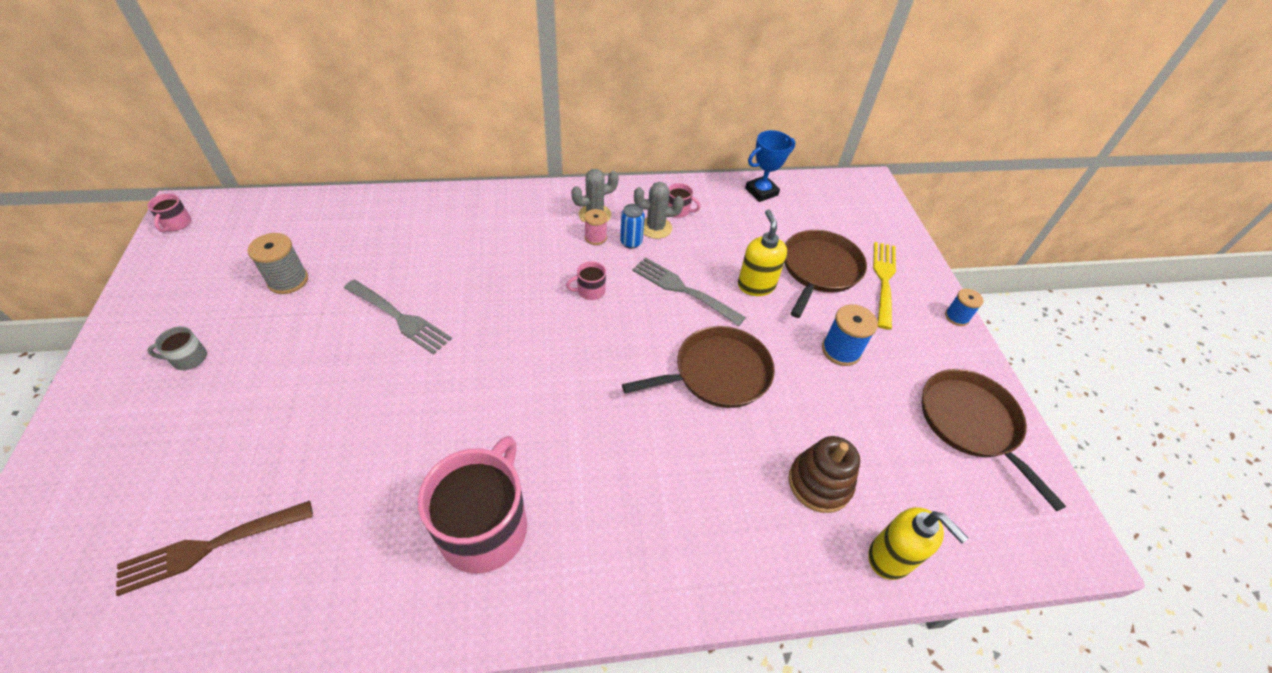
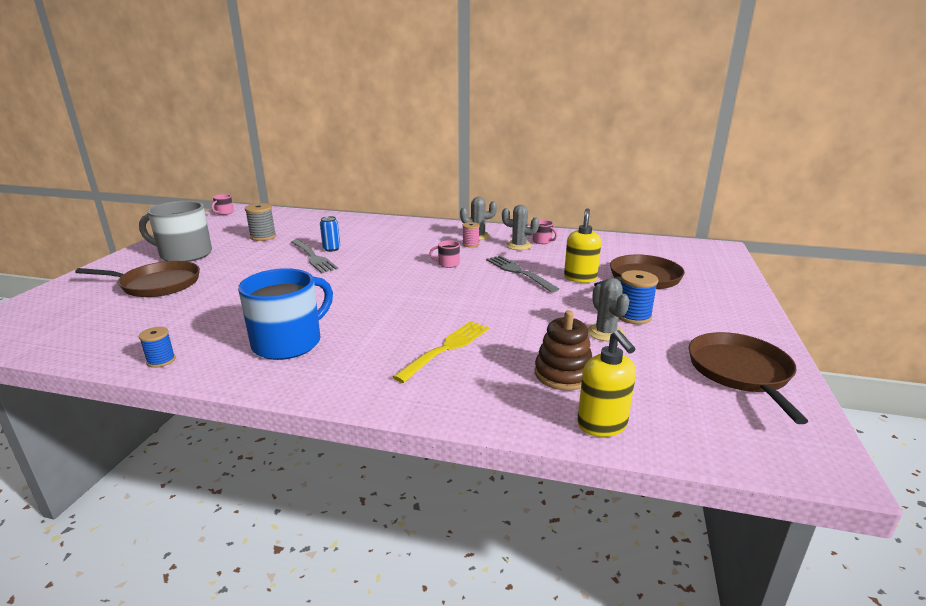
camera: 25 degrees right, 25 degrees down
(188, 358) = (184, 254): grey mug -> grey mug, size x2.37
(211, 546) = (128, 318): brown fork -> none
(485, 526) = (289, 342): pink mug -> blue mug
(631, 242) = (495, 249): blue can -> blue can (331, 249)
(717, 373) = (516, 310): brown pan -> brown pan (157, 284)
(761, 192) = (617, 241): blue trophy -> none
(827, 391) = (605, 333): none -> grey cactus
(884, 281) = (700, 291): yellow fork -> yellow fork (446, 349)
(956, 317) = (763, 317): blue spool -> blue spool (161, 360)

